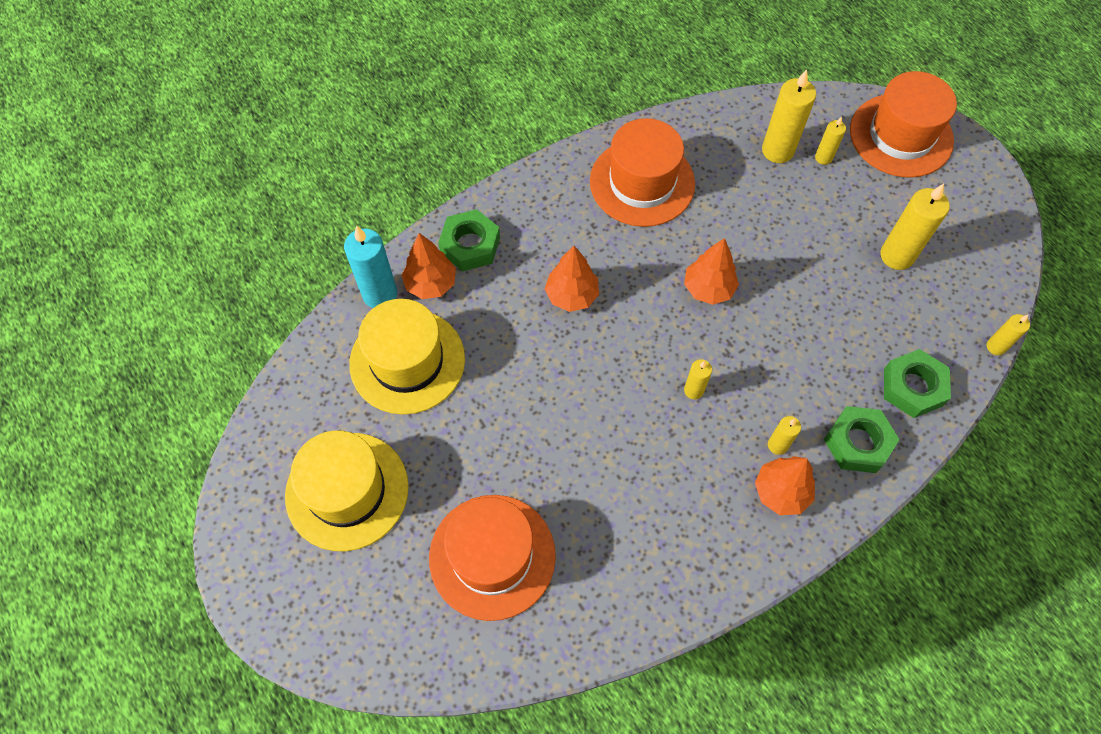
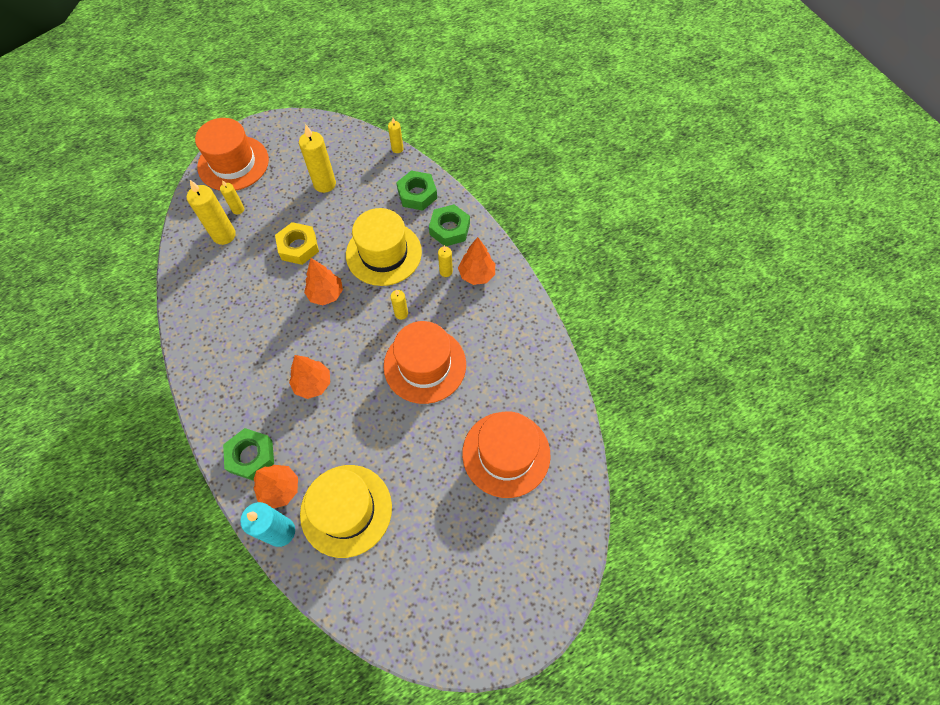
camera: 85 degrees left, 0 degrees up
(347, 491) = (448, 559): yellow hat -> yellow hat (383, 253)
(642, 182) = (226, 325): orange hat -> orange hat (425, 365)
(778, 241) = (298, 247): none -> yellow nut

